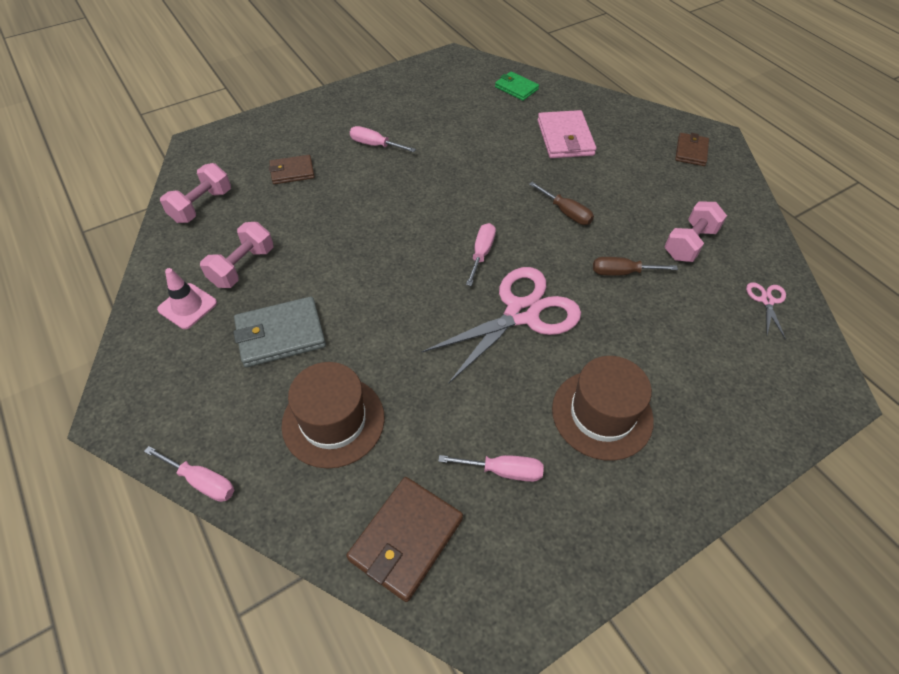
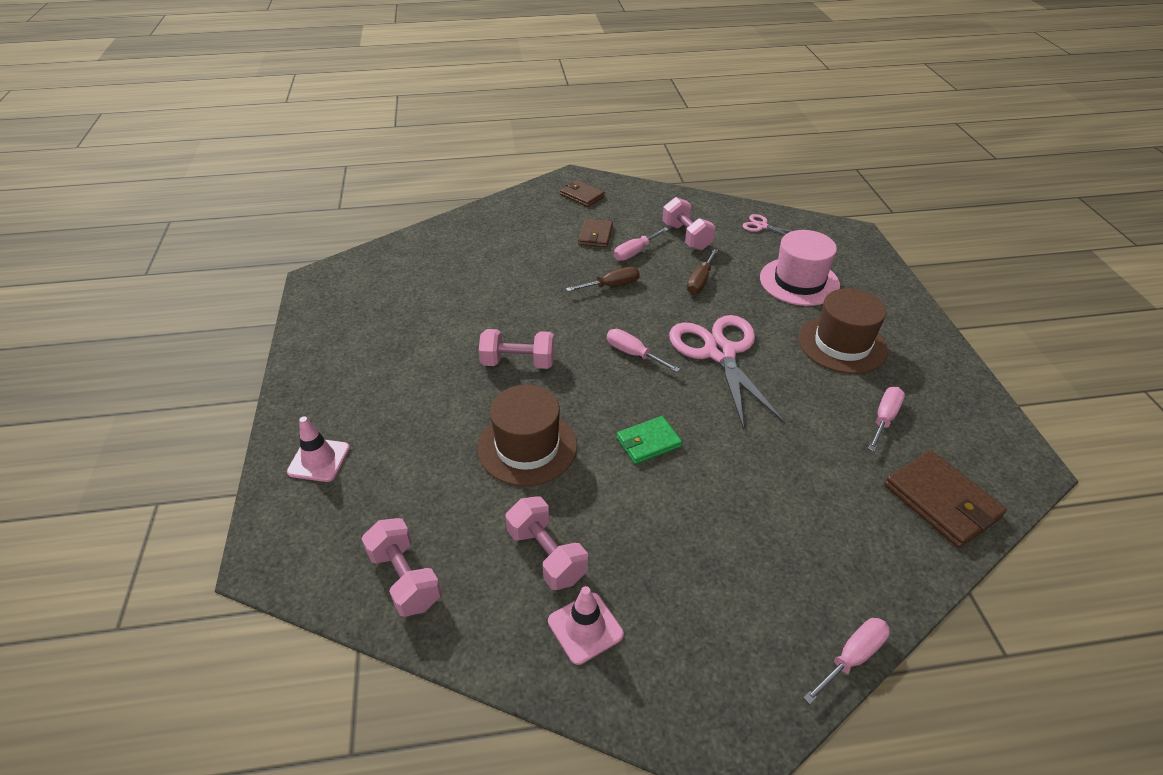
camera: 65 degrees left, 10 degrees down
(280, 335) = (672, 540): grey wallet -> none
(282, 131) = (319, 460): none -> pink traffic cone
(292, 172) = (407, 468): brown wallet -> brown wallet (595, 235)
(333, 421) = (802, 521): brown hat -> brown hat (527, 447)
(375, 145) = (416, 383): pink screwdriver -> pink screwdriver (635, 252)
(428, 188) = (518, 362): none -> pink dumbbell
(516, 88) = (412, 256): green wallet -> green wallet (648, 442)
(565, 138) = (512, 252): pink wallet -> none
(687, 355) = (799, 281): none -> pink hat

